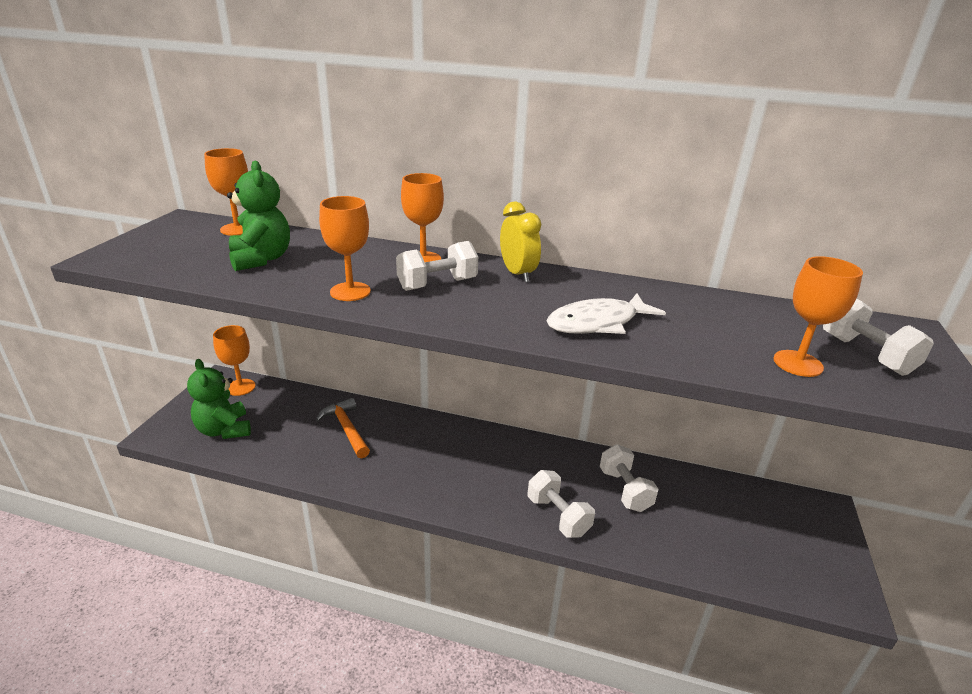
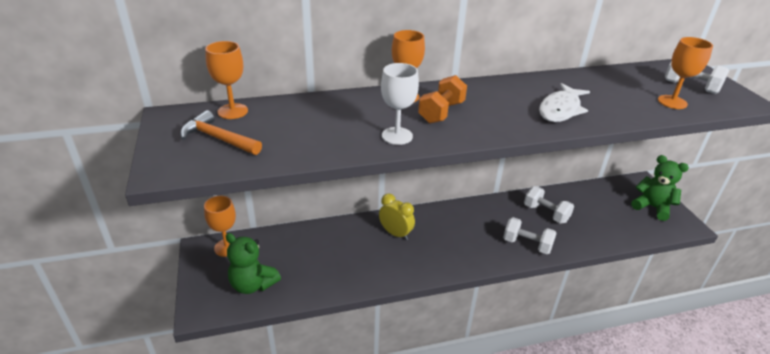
camera: 30 degrees left, 5 degrees up
(261, 259) = (295, 131): green teddy bear -> green teddy bear (652, 207)
(346, 429) = (344, 245): orange hammer -> orange hammer (218, 139)
(350, 291) = (397, 136): orange goblet -> white goblet
(437, 284) = (441, 112): white dumbbell -> orange dumbbell
(517, 274) = (475, 89): yellow clock -> yellow clock (395, 233)

